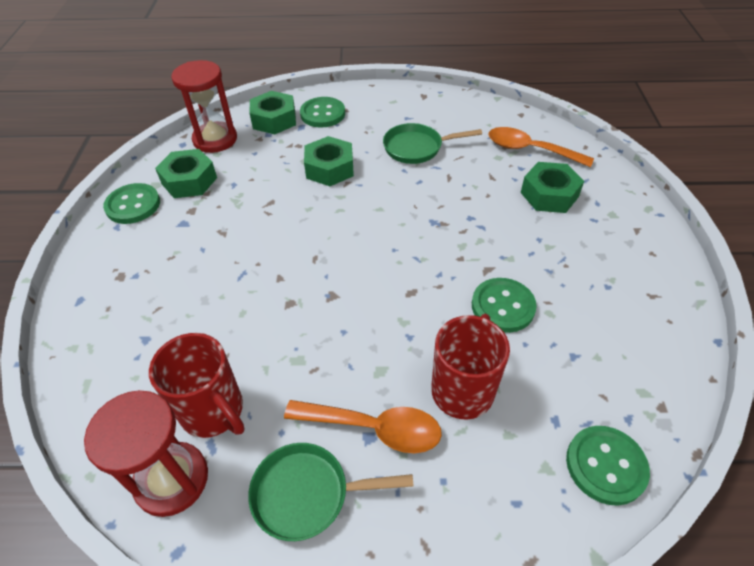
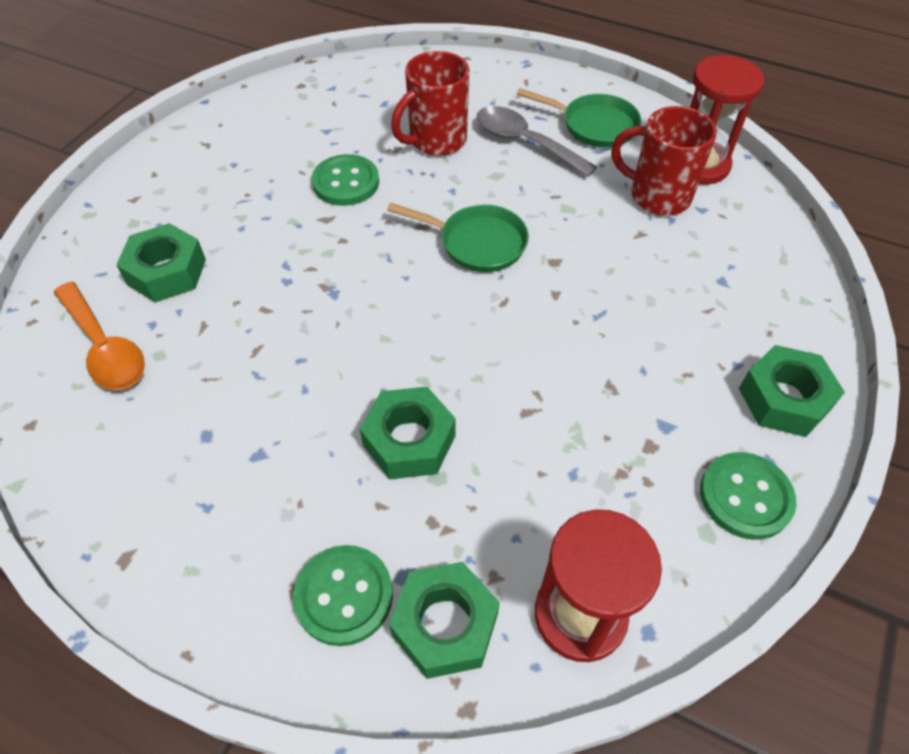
camera: 155 degrees left, 5 degrees up
(189, 181) = (646, 515): green nut -> green nut (784, 399)
(214, 411) = (657, 196): red mug -> red mug turned 45 degrees counterclockwise
(374, 428) = (524, 142): orange spoon -> grey spoon
(416, 148) = (251, 424): green pan -> green pan (477, 243)
(605, 465) = (376, 74): green button -> none

